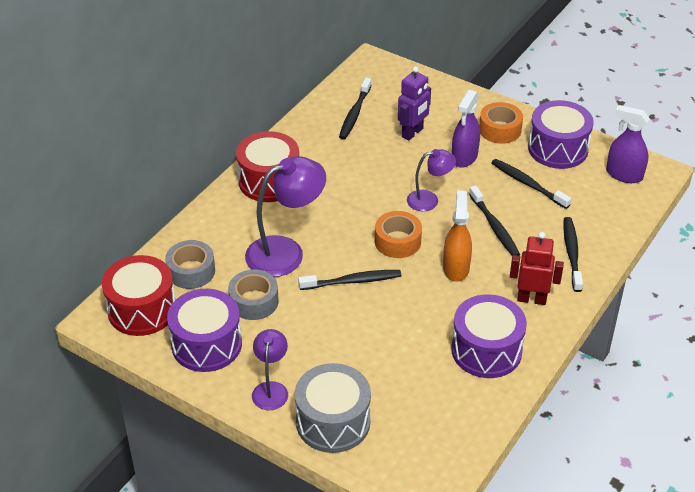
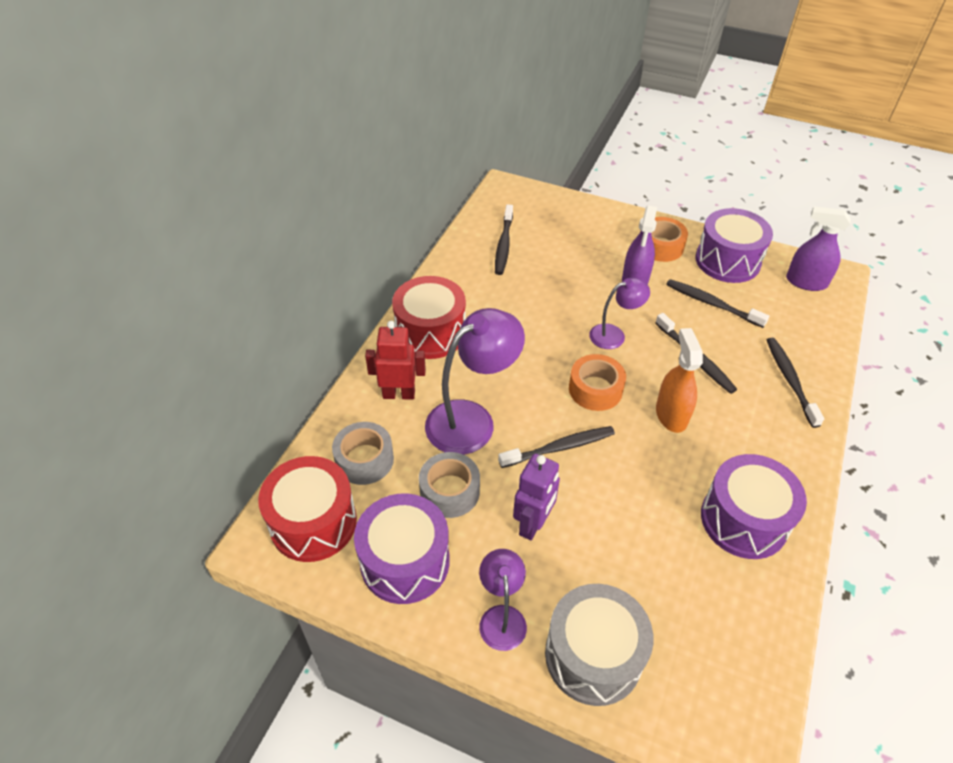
camera: 10 degrees left, 5 degrees up
(412, 133) = (571, 259): purple robot -> purple robot (533, 524)
(531, 299) = (769, 443): red robot -> red robot (399, 394)

